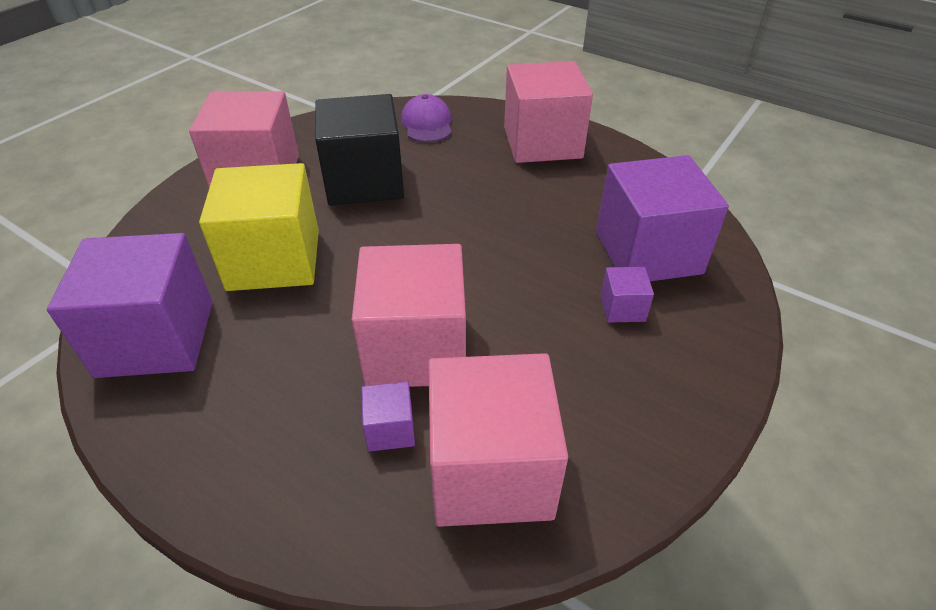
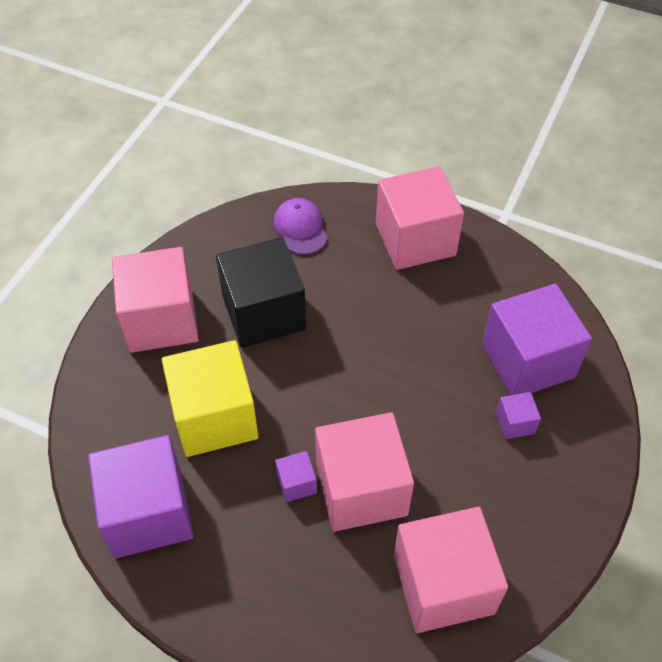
camera: 10 degrees left, 10 degrees up
(390, 429) = (362, 563): purple cube -> purple cube (296, 483)

